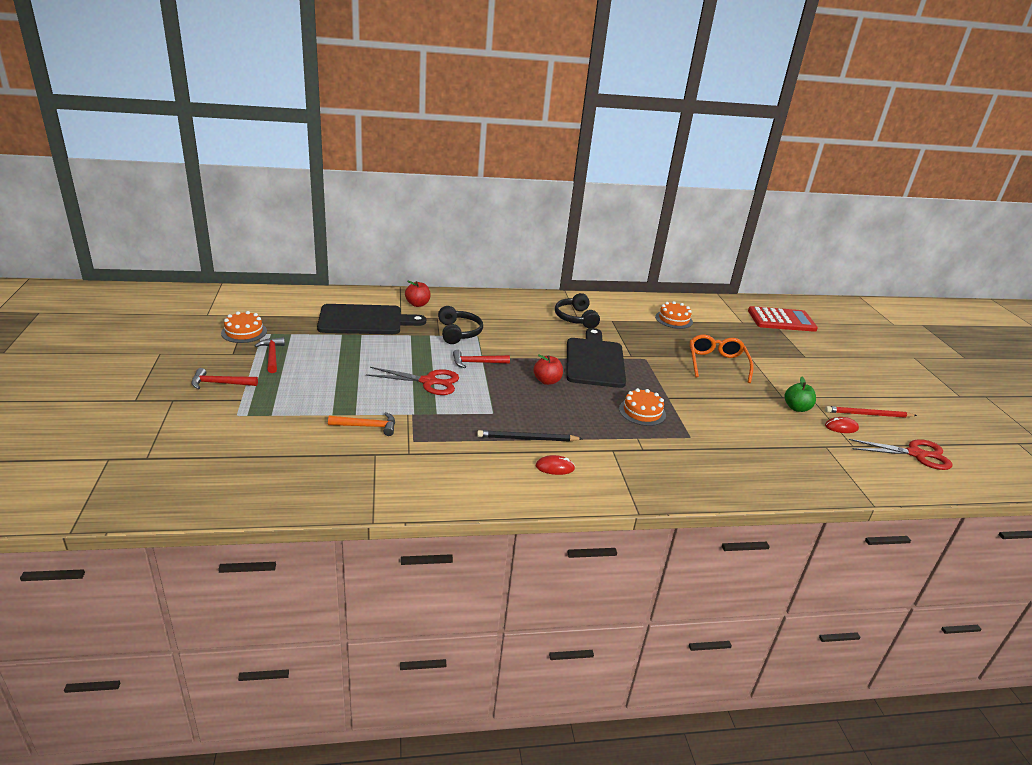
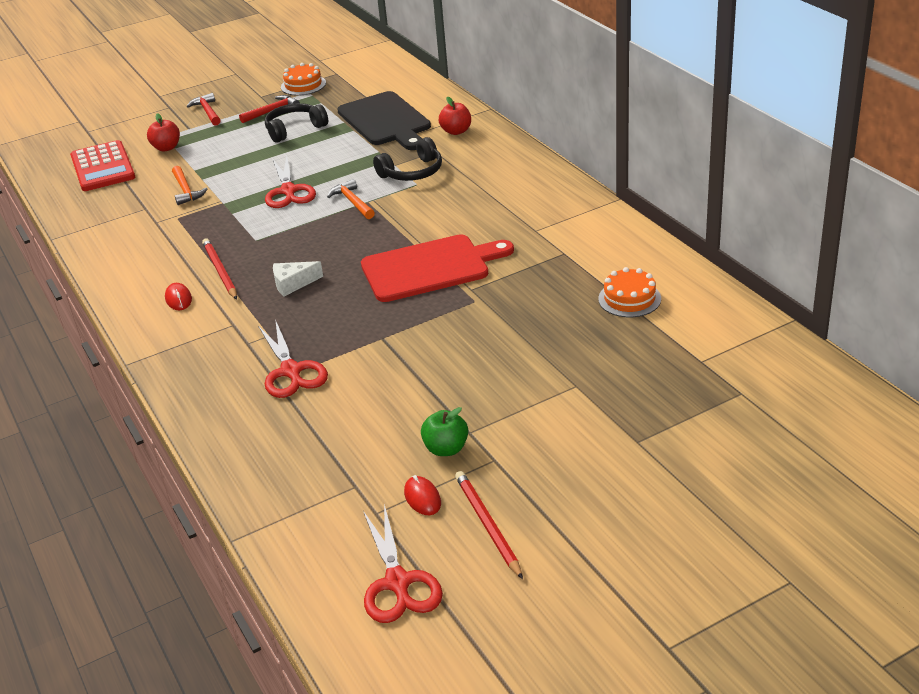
camera: 75 degrees right, 5 degrees up
(477, 363) = (352, 202): red hammer -> orange hammer
(527, 439) = (220, 271): black pencil -> red pencil
(547, 381) = (349, 251): red apple -> red apple (166, 148)
(574, 412) = (293, 284): none -> white cheese
(575, 318) = (538, 227): black headphones -> black headphones (294, 129)
(595, 360) = (430, 268): black cutting board -> red cutting board
(642, 412) = (330, 326): orange cake -> none
(689, 440) = (291, 371): none -> red scissors
(716, 363) = (520, 359): orange glasses -> none
(781, 320) = (764, 400): red calculator -> red calculator (102, 167)

